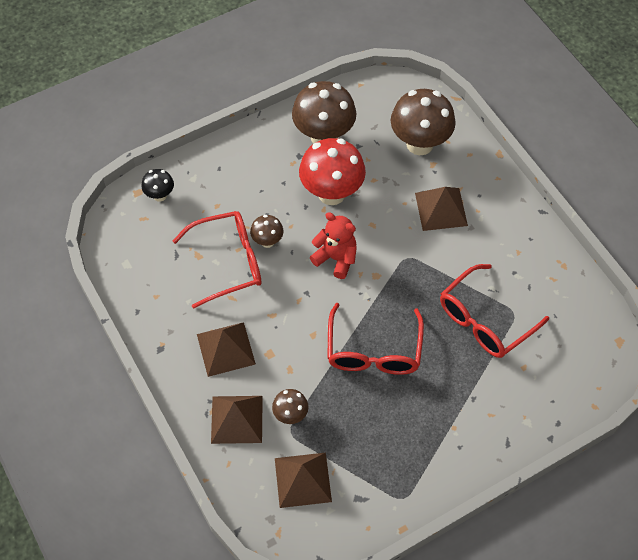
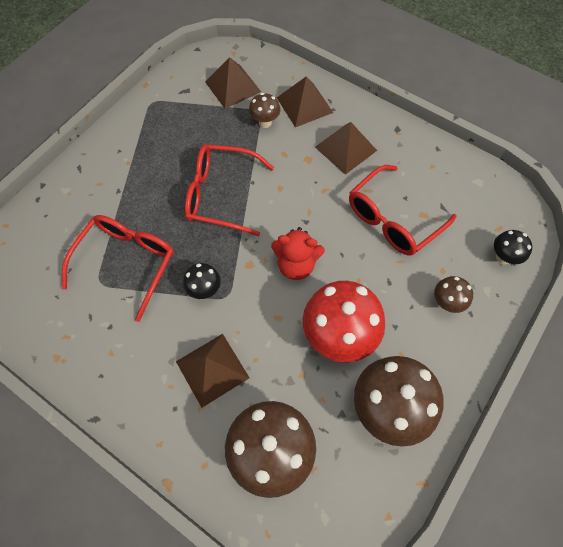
camera: 155 degrees right, 5 degrees up
(267, 241) = (370, 254): brown mushroom -> brown mushroom (446, 303)
(373, 351) = (220, 195): red glasses -> red glasses turned 60 degrees counterclockwise
(423, 269) = (205, 290): none -> black mushroom

